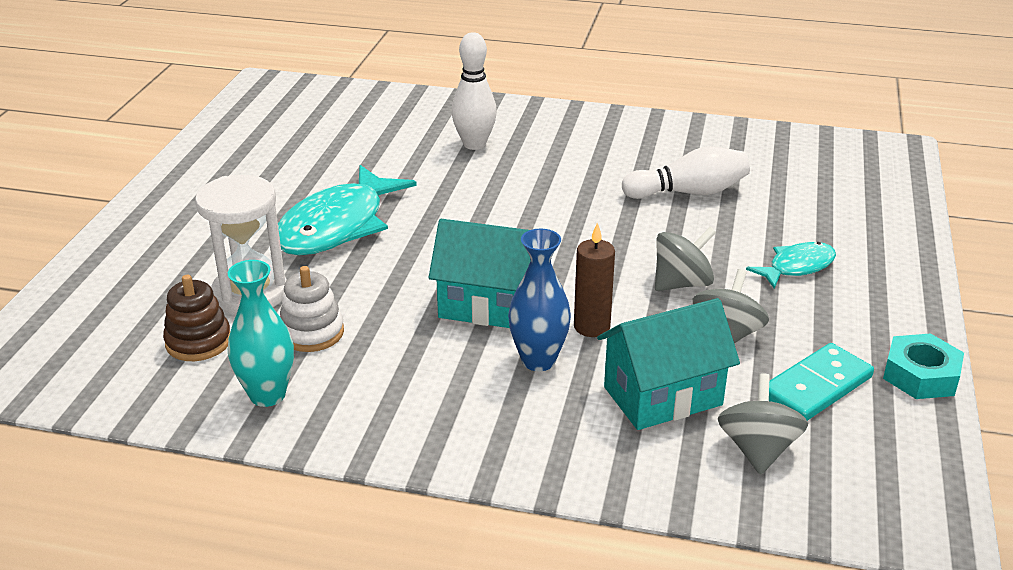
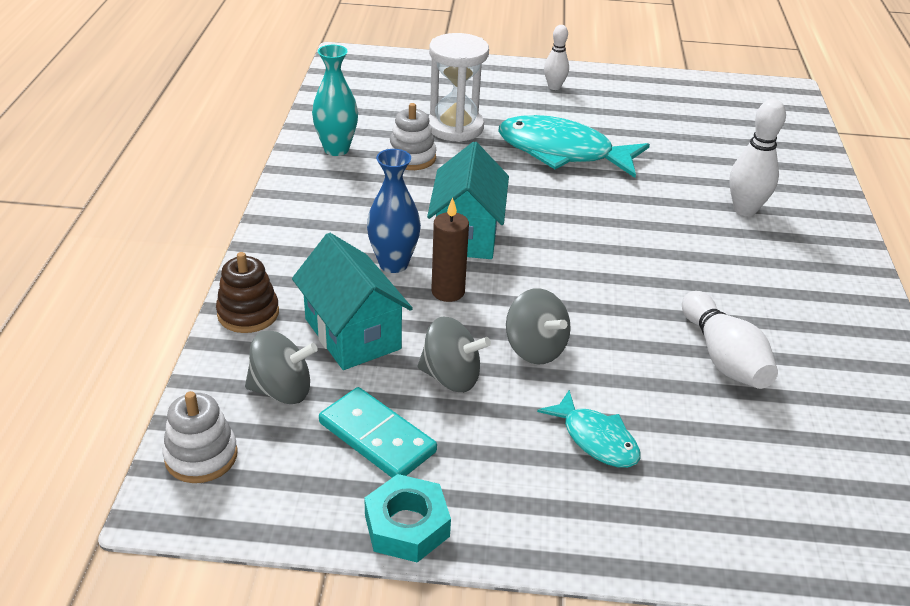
camera: 80 degrees right, 5 degrees up
(182, 212) = (554, 87): none -> white bowling pin
(198, 342) = (392, 116): brown stacking toy -> brown stacking toy (248, 313)
(865, 509) = (201, 456): none -> white stacking toy

